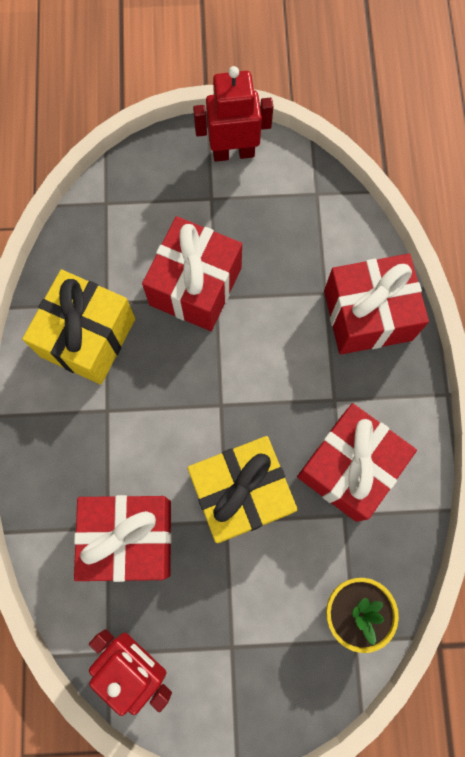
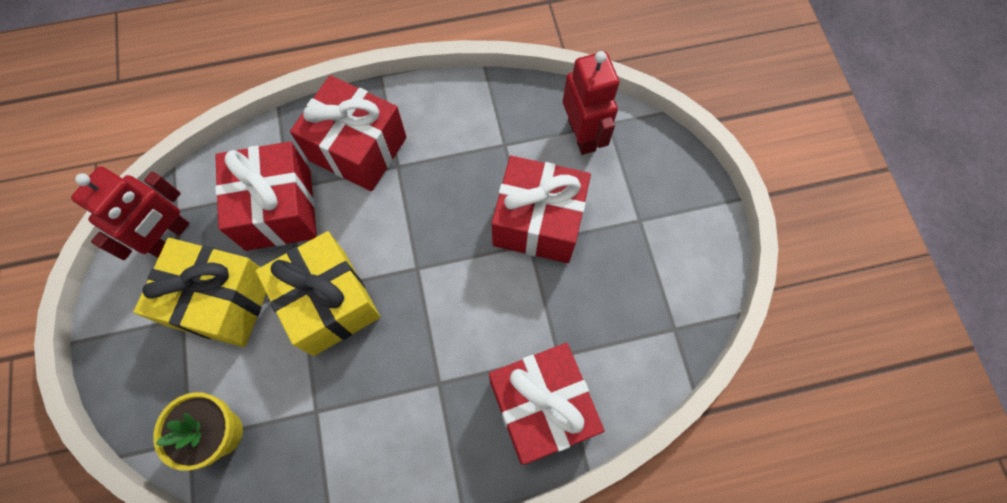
camera: 80 degrees right, 5 degrees down
(88, 337) = (466, 136): yellow gift -> yellow gift (222, 302)
(233, 152) = (699, 233): red robot -> red robot (582, 135)
(349, 467) = (367, 409): red gift -> red gift (358, 149)

